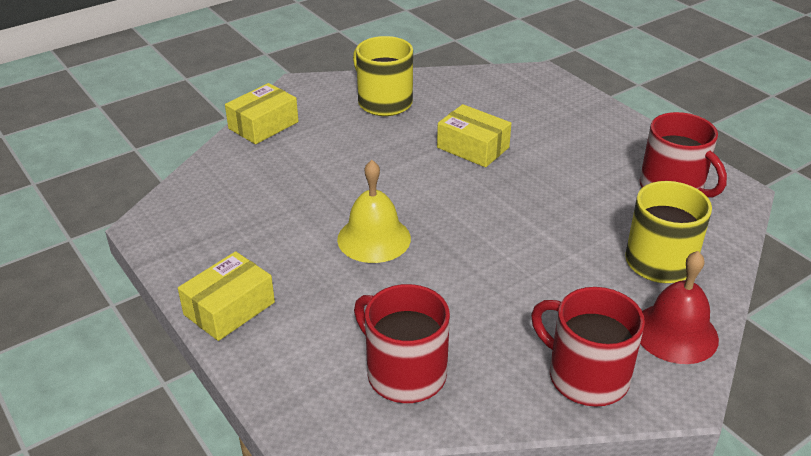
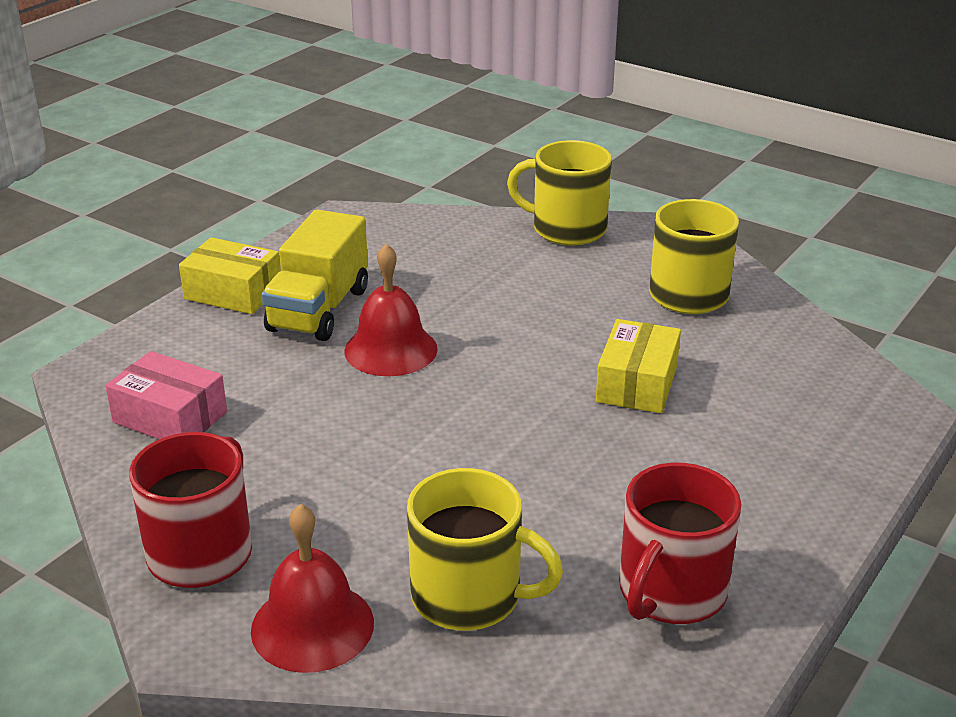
camera: 70 degrees right, 5 degrees down
(263, 125) = (566, 229): yellow box -> yellow mug
(293, 264) = (319, 310): none -> yellow truck
(374, 238) = (390, 349): yellow bell -> red bell
(404, 373) = (170, 417): red mug -> pink box

